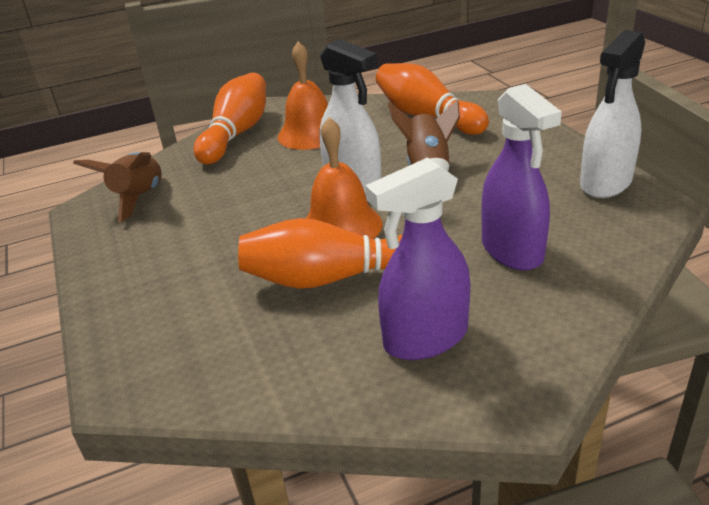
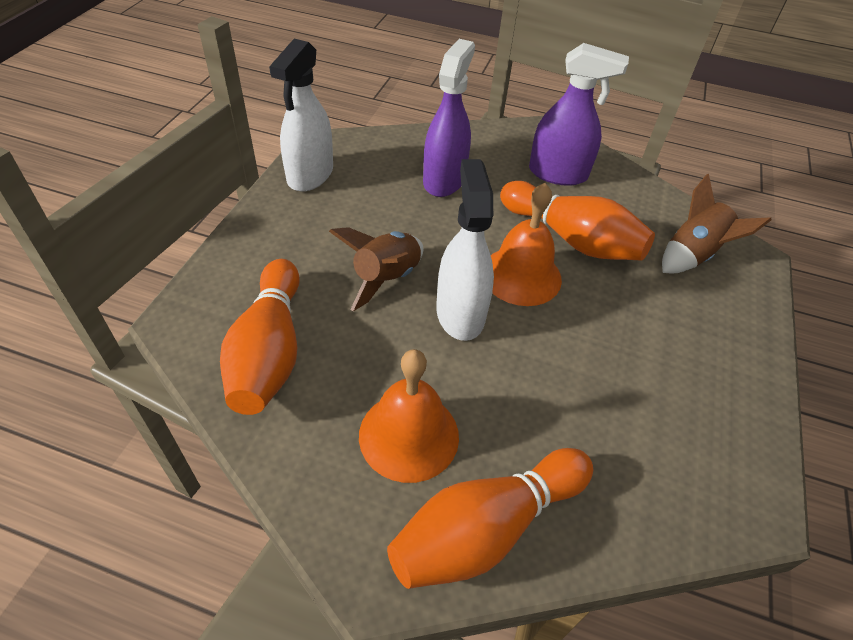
camera: 145 degrees left, 15 degrees up
(138, 198) = (685, 473): brown rocket -> brown rocket (693, 255)
(605, 183) = (310, 175): white spray bottle -> white spray bottle turned 120 degrees clockwise

